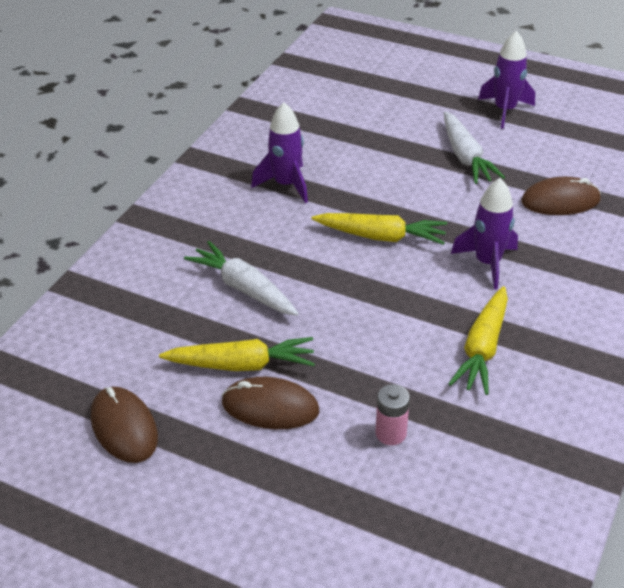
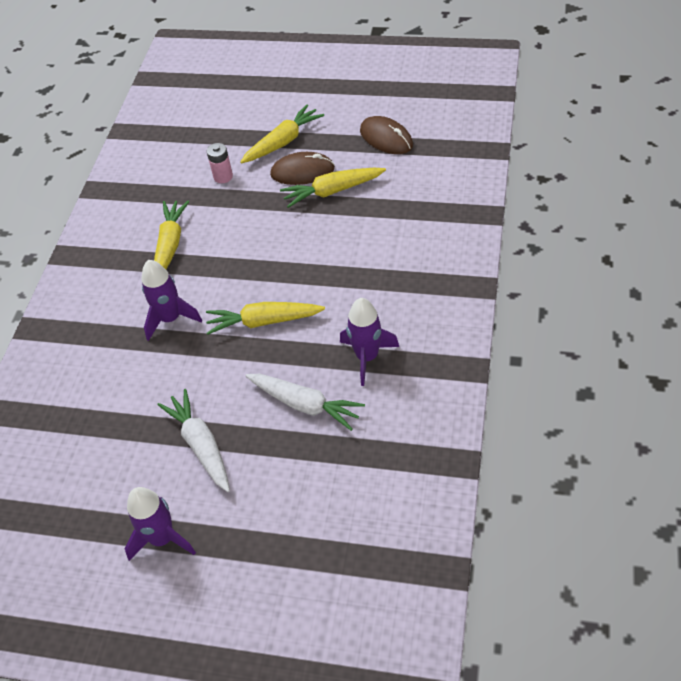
camera: 170 degrees right, 10 degrees up
(243, 288) = (357, 245): white carrot -> white carrot (305, 404)
(280, 470) = (283, 142): none -> yellow carrot
(560, 201) = (106, 407): brown mouse -> none

